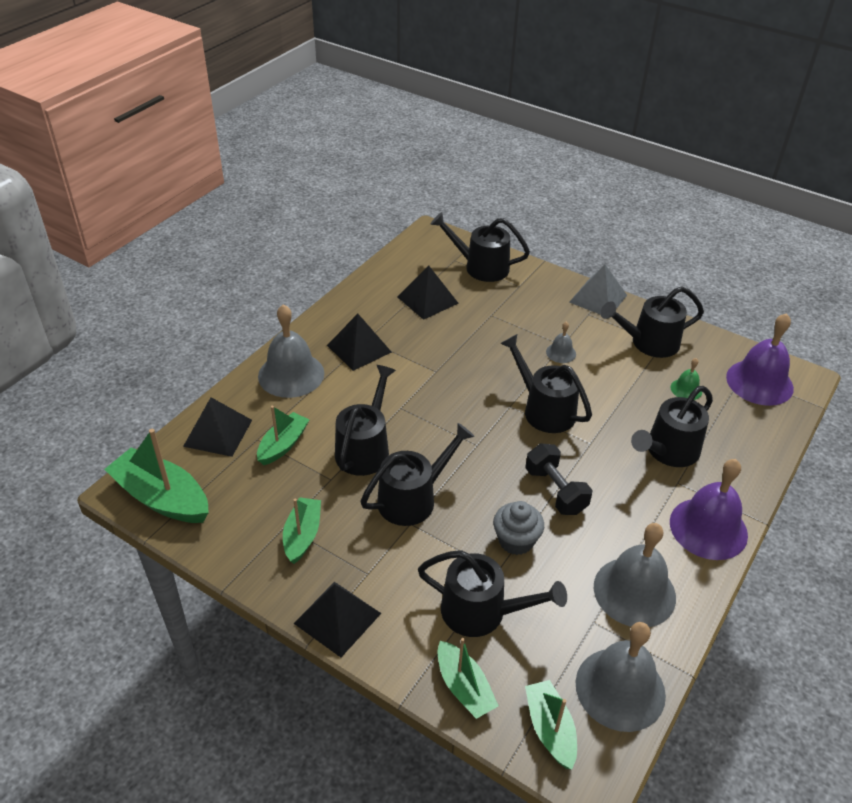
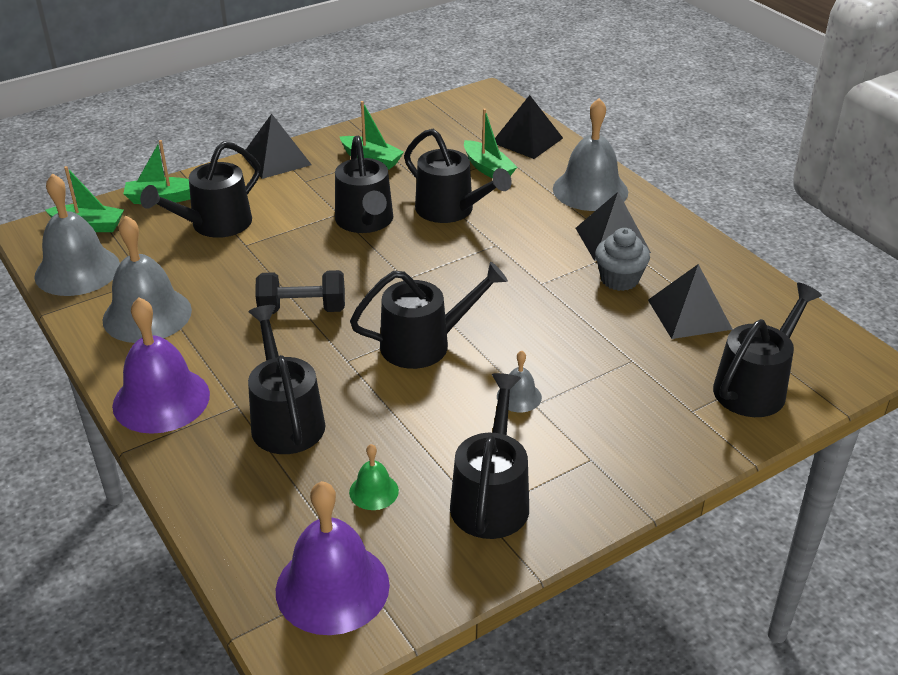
camera: 115 degrees right, 5 degrees down
(162, 498) = (465, 107): green boat -> none
(516, 540) = (266, 265): grey cupcake -> grey cupcake (619, 279)
(598, 298) = (625, 486): grey pyramid -> none

